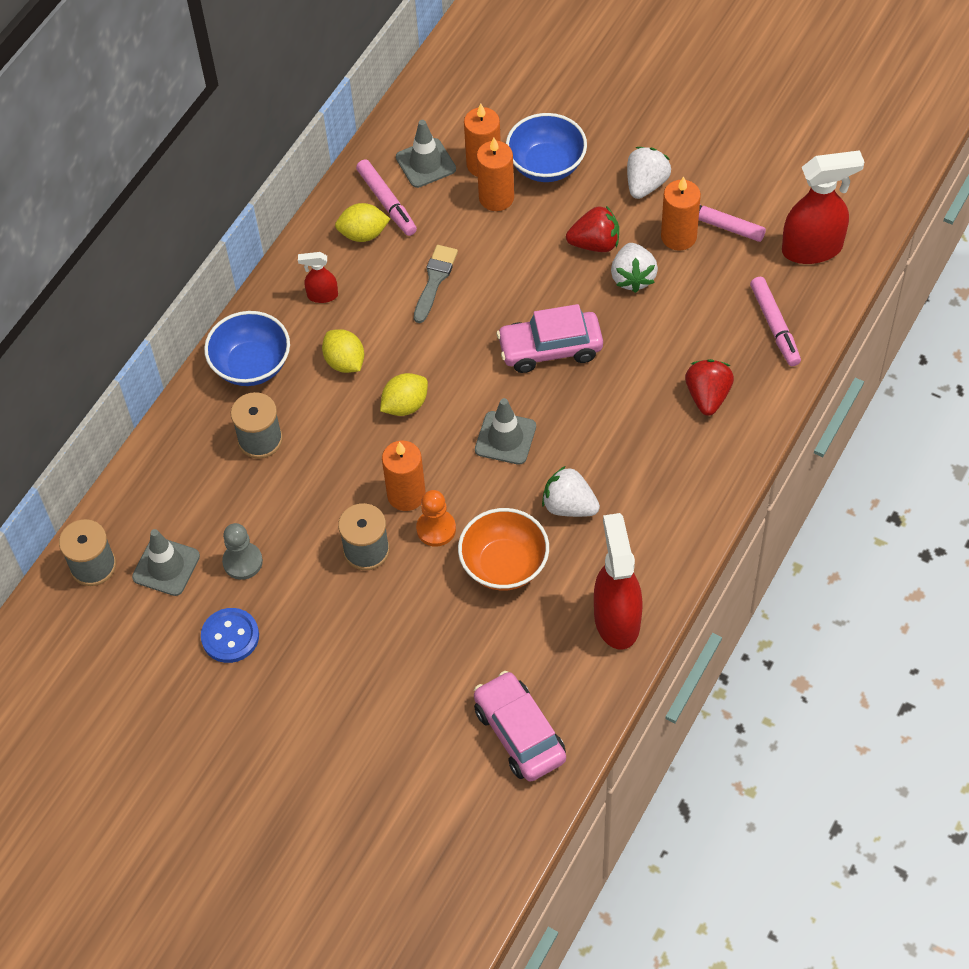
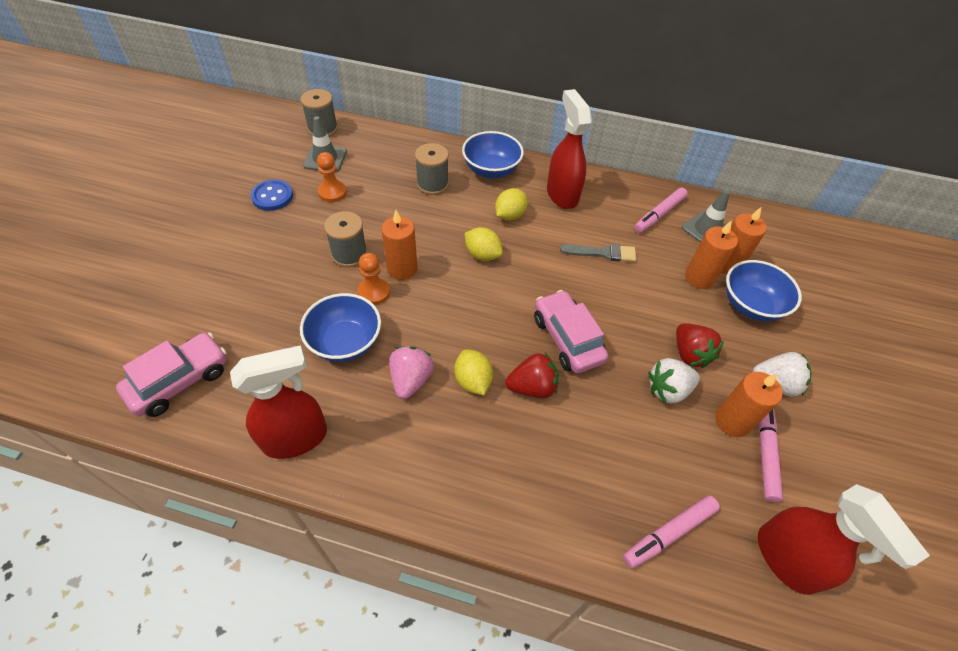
camera: 70 degrees right, 5 degrees down
(242, 562) = (332, 192): grey pawn -> orange pawn
(322, 295) = (562, 194): red spray bottle -> red spray bottle, size x2.02
(363, 234) = (624, 207): yellow lemon -> yellow lemon (473, 381)
(504, 565) = (345, 342): orange bowl -> blue bowl
(505, 438) = (469, 322): grey traffic cone -> none
(569, 506) = (411, 380): white strawberry -> pink strawberry
(708, 396) = (560, 479): red strawberry -> red strawberry (532, 387)

